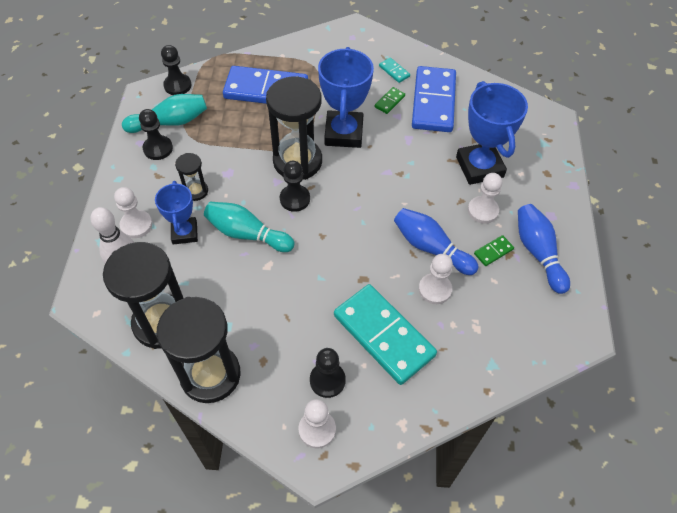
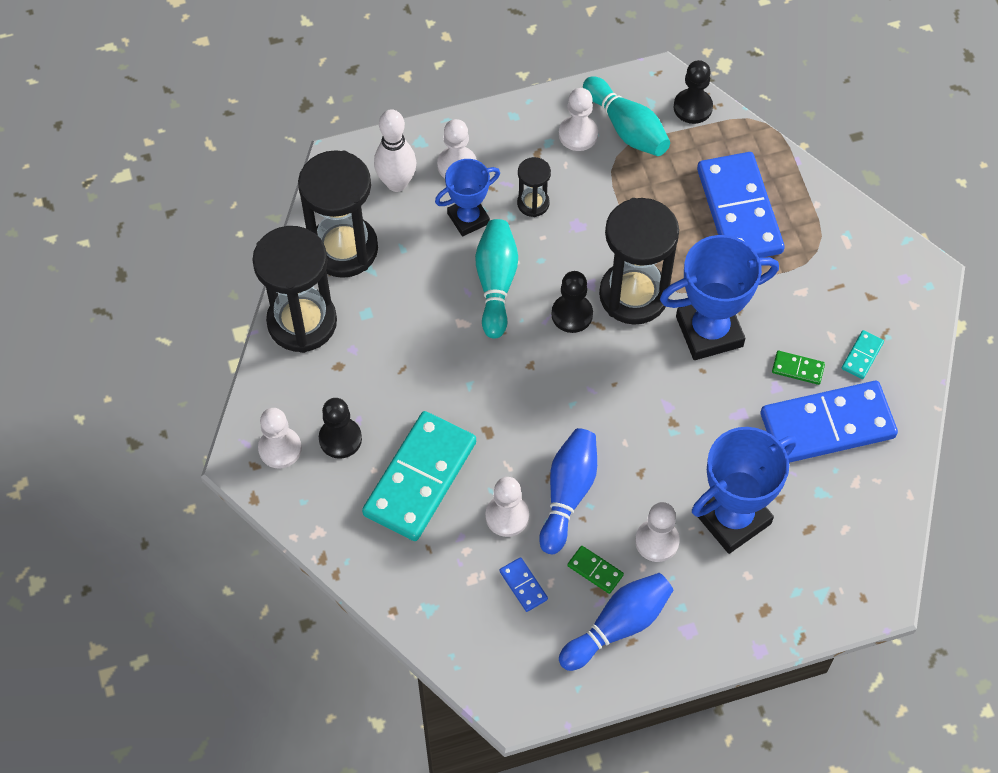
camera: 70 degrees right, 5 degrees up
(158, 148) = (578, 134): black pawn -> white pawn
(492, 298) = (523, 585): none -> blue domino

